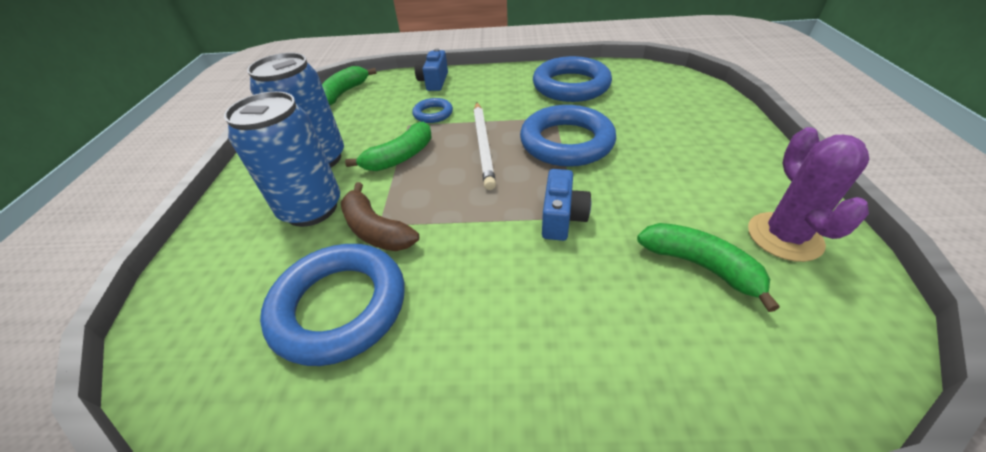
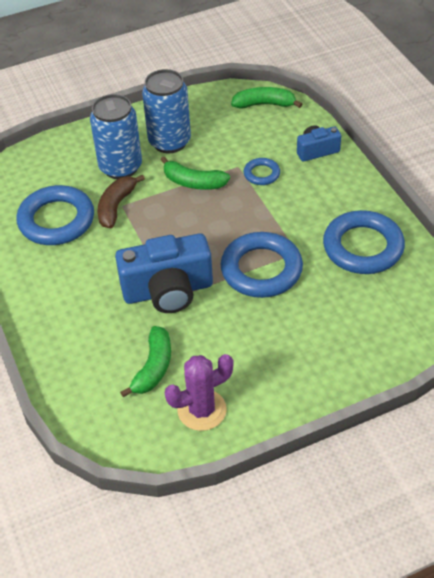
camera: 65 degrees right, 5 degrees up
(483, 145) = (232, 222): white pencil -> none
(562, 218) = (168, 291): blue camera -> blue camera, size x1.90

